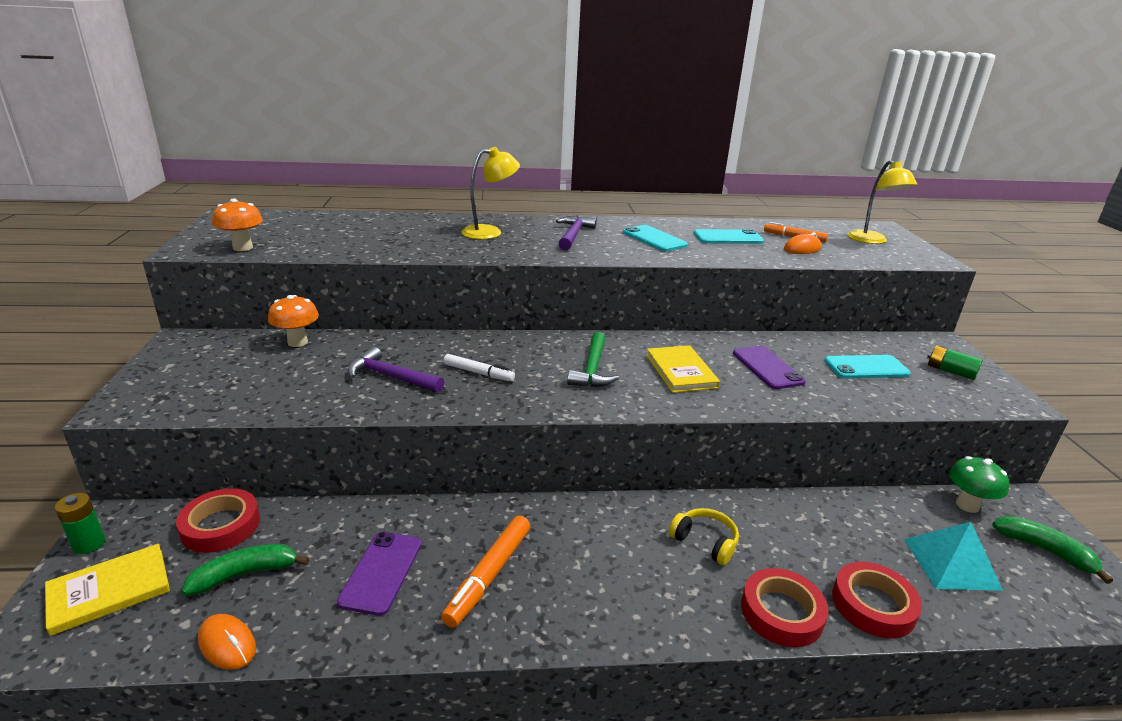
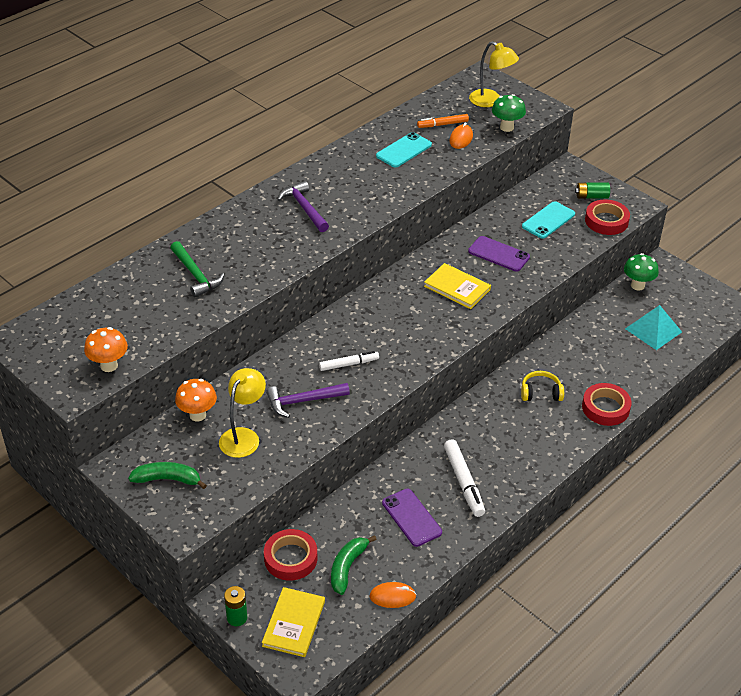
camera: 40 degrees left, 15 degrees up
(489, 575) = (463, 482): orange marker -> white marker
(490, 232) = (245, 239): yellow lamp -> yellow lamp (243, 436)
(592, 369) = (407, 318): green hammer -> green hammer (195, 275)
(654, 239) = (361, 181): turquoise phone -> none
(868, 258) = (506, 127): none -> green mushroom
(873, 605) = (638, 377): red tape -> red tape (606, 221)
(1044, 550) = (685, 294): green banana -> green banana (167, 479)

